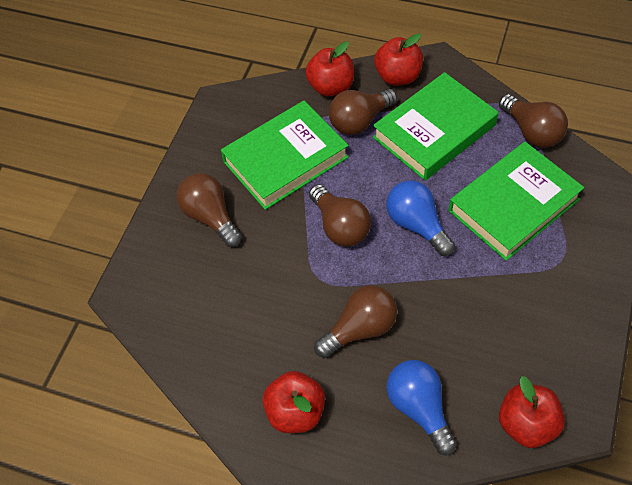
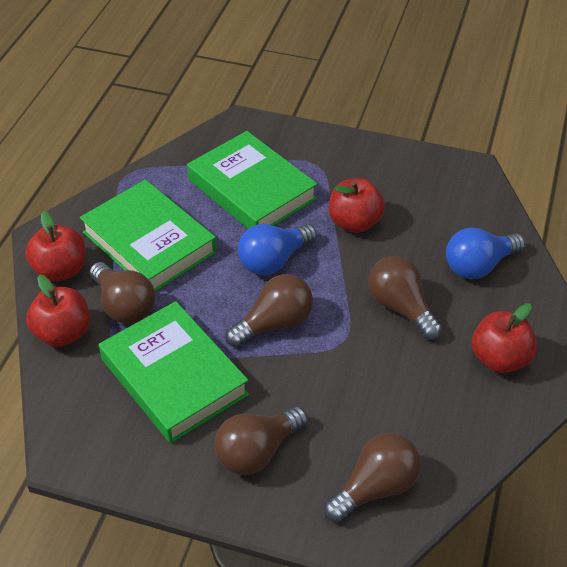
camera: 95 degrees left, 10 degrees down
(526, 424) = (480, 198): red apple -> red apple (354, 223)
(532, 132) = (161, 170): brown light bulb -> brown light bulb (375, 488)

